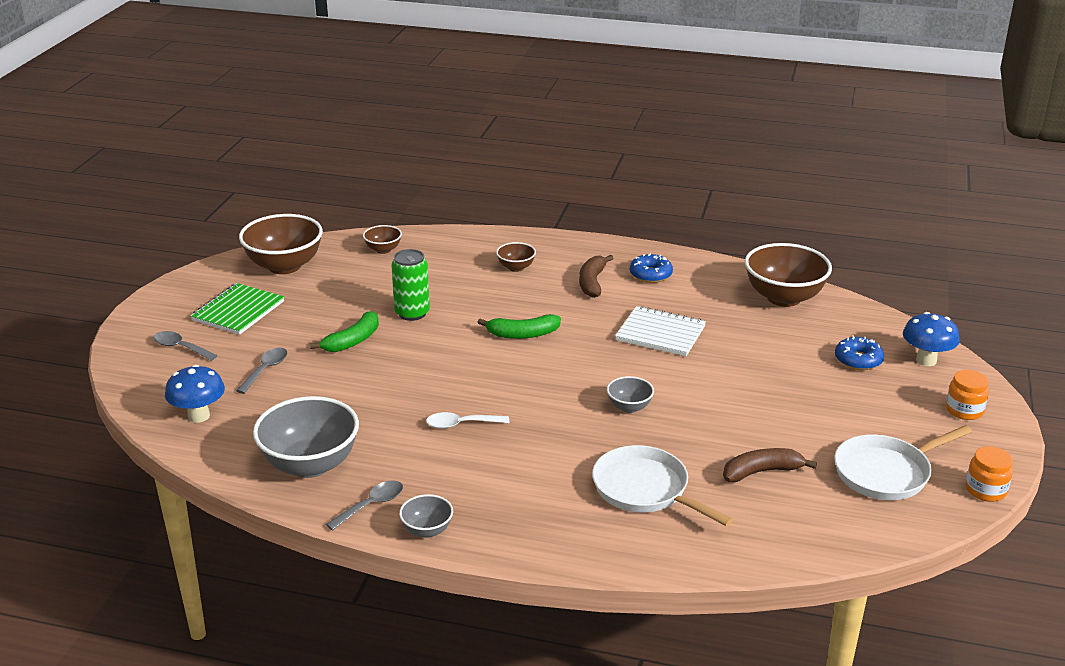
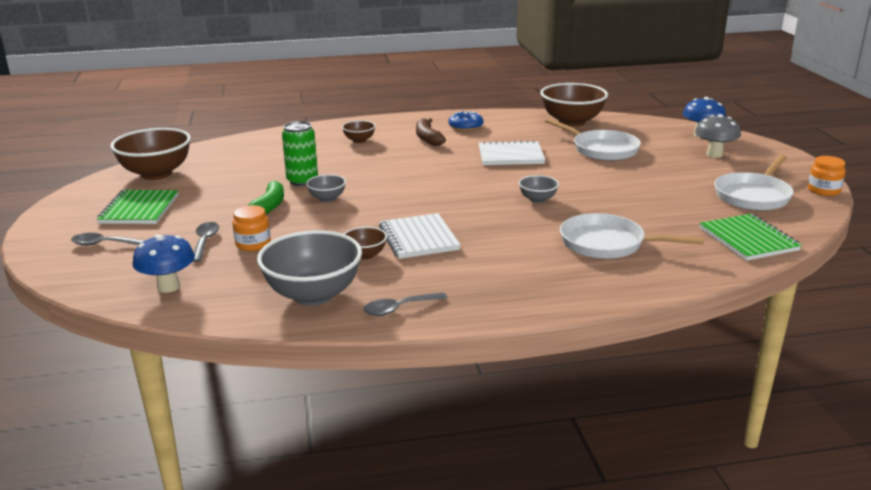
camera: 25 degrees left, 5 degrees down
(371, 505) = (399, 308): grey spoon -> grey spoon turned 135 degrees counterclockwise
(383, 250) = (237, 149): brown bowl -> brown bowl (365, 255)
(427, 530) = (466, 313): grey bowl -> grey bowl (327, 199)
(461, 424) = (419, 238): white spoon -> white notebook
(522, 334) = (407, 176): green banana -> none
(762, 472) = (674, 214): brown banana -> none
(776, 351) = (601, 149): none -> white pan
(808, 532) = (748, 239): none -> green notebook
(858, 360) = (660, 143): blue donut -> none
(908, 396) = (714, 154): none -> grey mushroom
(964, 410) = (756, 154): orange jar -> orange jar (253, 244)

